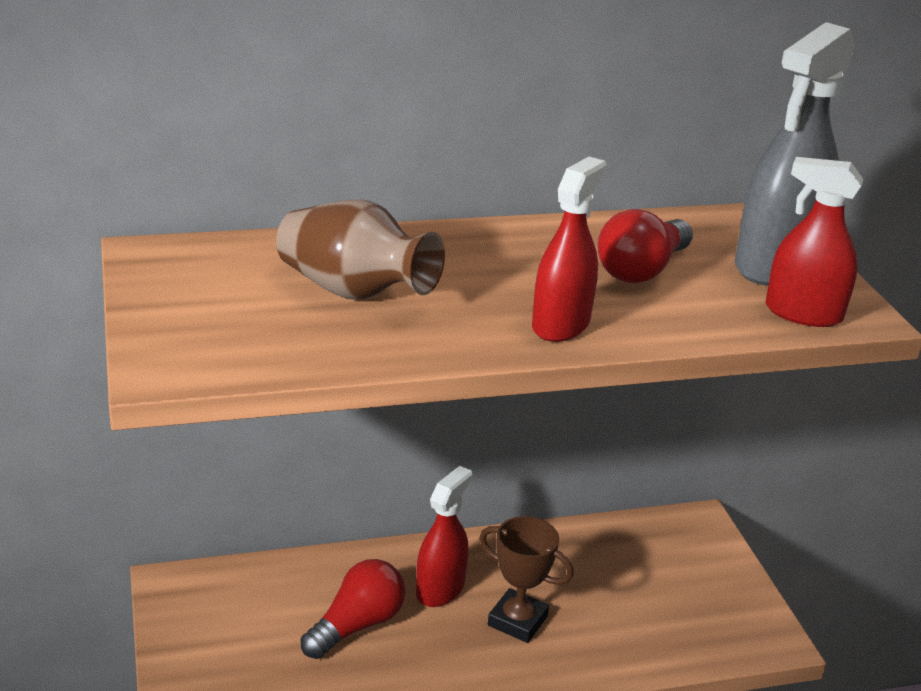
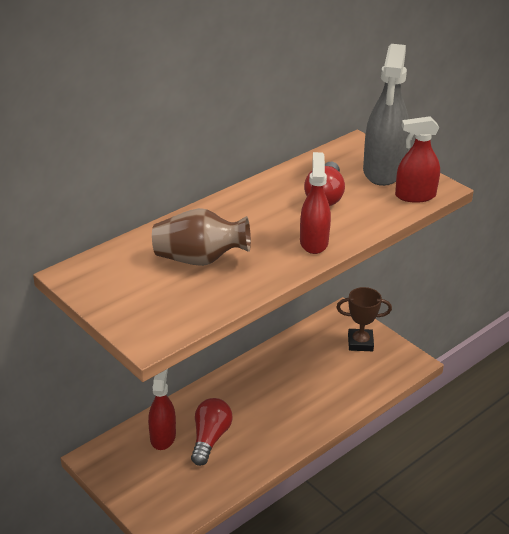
camera: 25 degrees left, 5 degrees up
(440, 589) = (238, 401): red spray bottle -> red spray bottle (163, 437)
(517, 621) = (288, 402): brown trophy -> brown trophy (360, 343)

